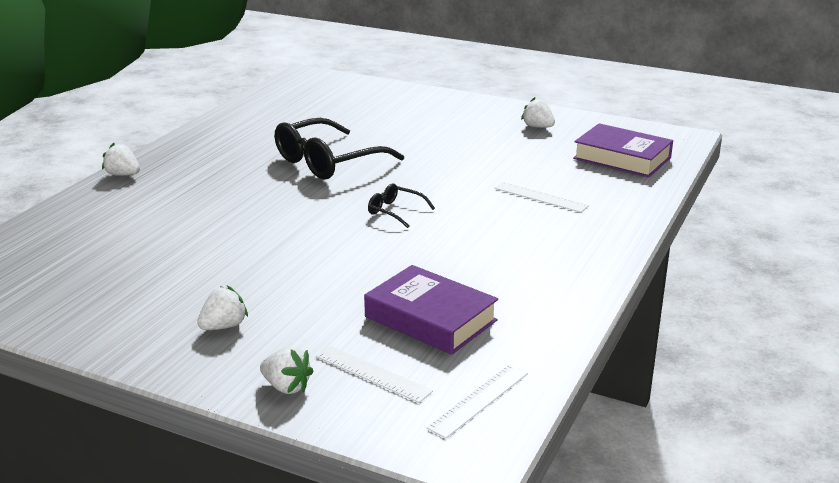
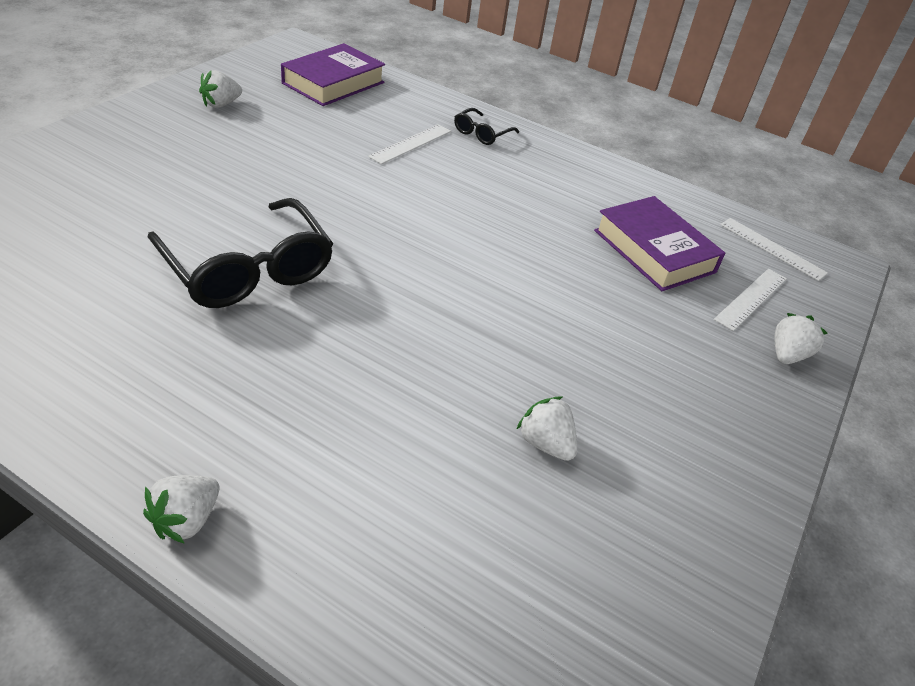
camera: 90 degrees left, 15 degrees up
(224, 326) = (689, 396): white strawberry -> white strawberry (545, 444)
(395, 211) = (422, 237): black glasses -> black glasses (481, 133)
(430, 318) = (654, 251): purple book -> purple book turned 75 degrees counterclockwise

